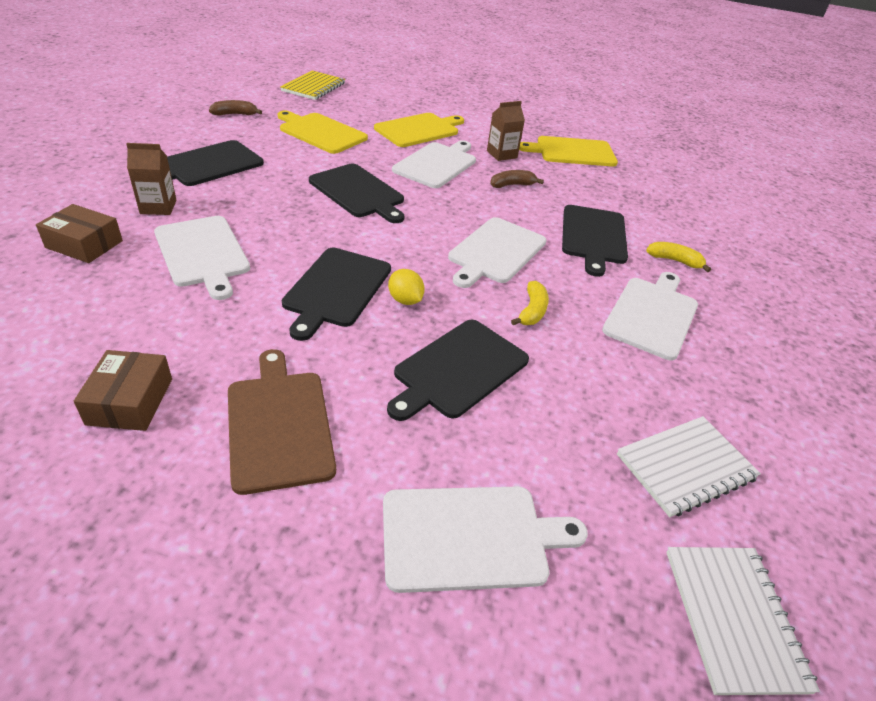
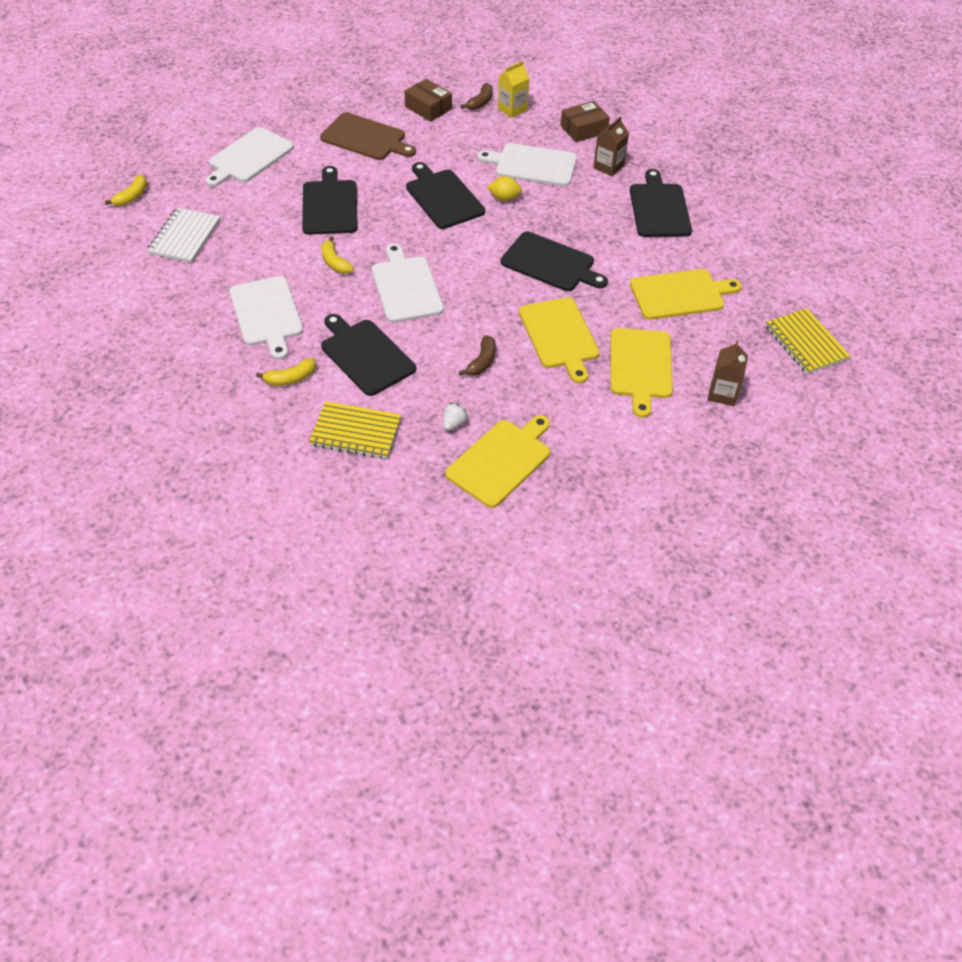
camera: 135 degrees right, 10 degrees up
(71, 316) = (512, 109): none -> yellow carton
(235, 114) = (757, 258): brown banana -> brown banana (480, 102)
(358, 192) = (550, 263): black cutting board -> black cutting board turned 150 degrees counterclockwise
(405, 300) = (404, 218): yellow lemon -> yellow lemon (504, 198)
(436, 164) = (559, 336): white cutting board -> yellow cutting board
(502, 154) = (541, 396): brown carton -> brown carton (722, 393)
(578, 176) = (454, 424): none -> white strawberry
(653, 209) = (356, 432): none -> yellow notebook
(733, 618) = (132, 197): white notebook -> yellow banana

